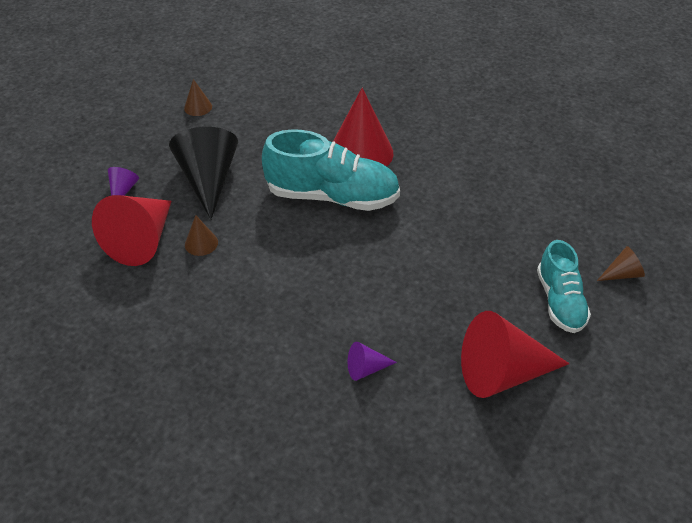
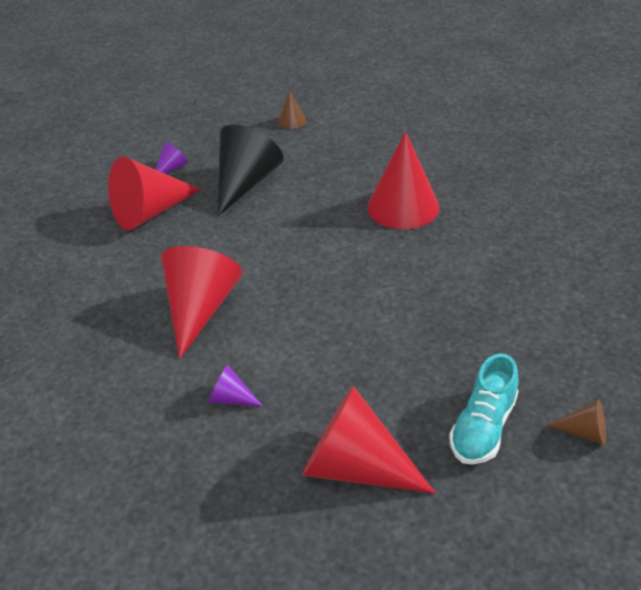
camera: 35 degrees right, 5 degrees down
(201, 243) = (192, 232): brown cone -> none
(272, 307) = (200, 309): none -> red cone
(332, 196) = (340, 235): turquoise shoe -> none

